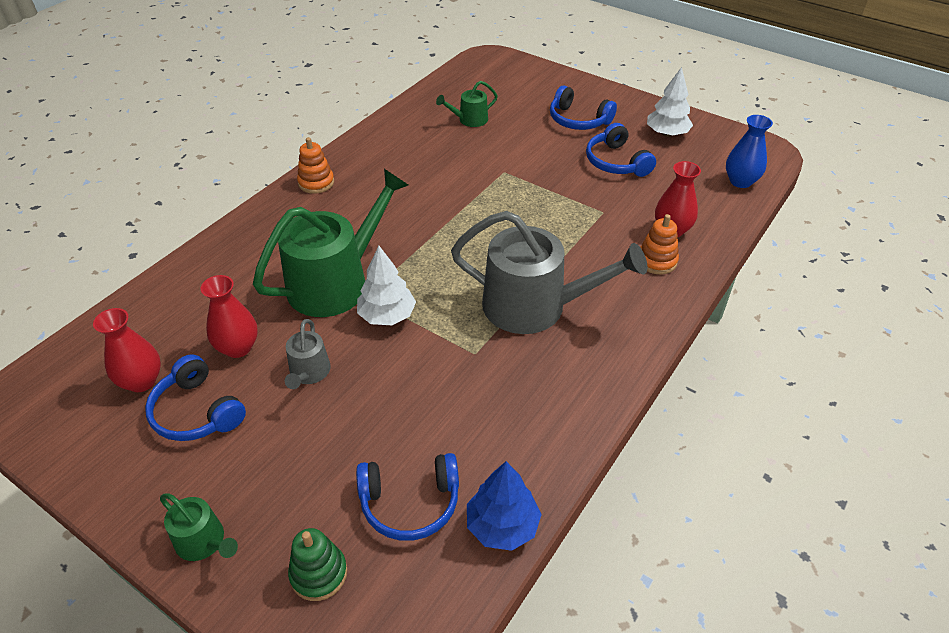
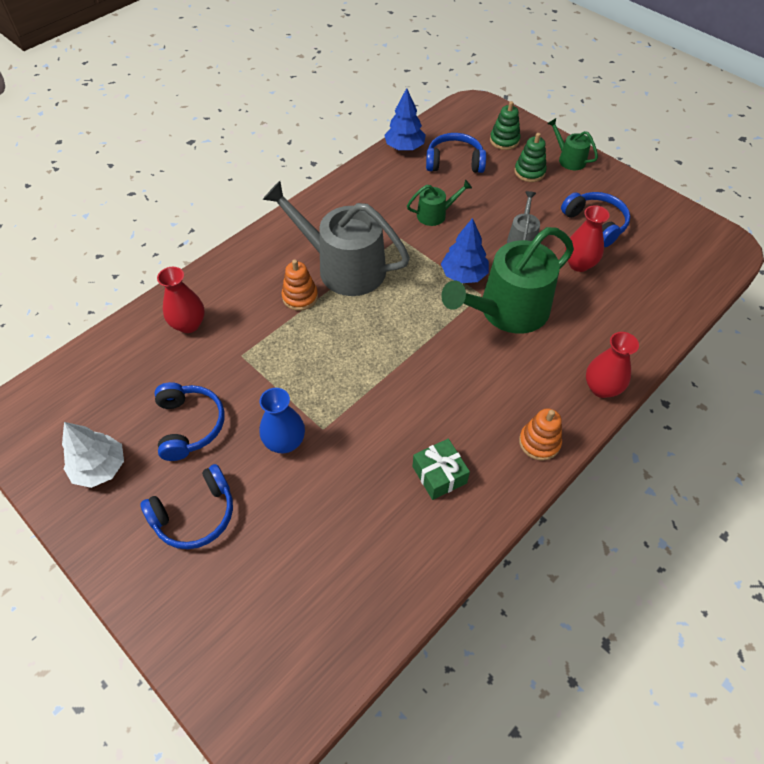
camera: 170 degrees left, 10 degrees up
(141, 381) = (643, 248): red vase -> red vase (601, 388)
(281, 500) = (529, 172): none -> green stacking toy
(387, 315) = (463, 275): white tree -> blue tree
(401, 156) = (439, 474): none -> green gift
(469, 120) = (339, 539): green watering can -> green watering can (435, 214)
(578, 120) = (195, 514): blue headphones -> blue headphones turned 105 degrees clockwise
(656, 261) = (222, 294): orange stacking toy -> orange stacking toy (300, 297)
(740, 181) = (76, 375): blue vase -> blue vase (285, 442)

